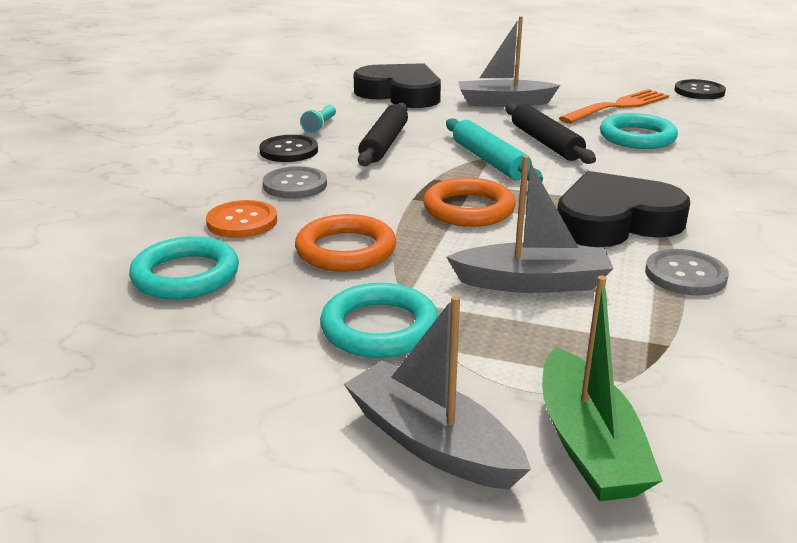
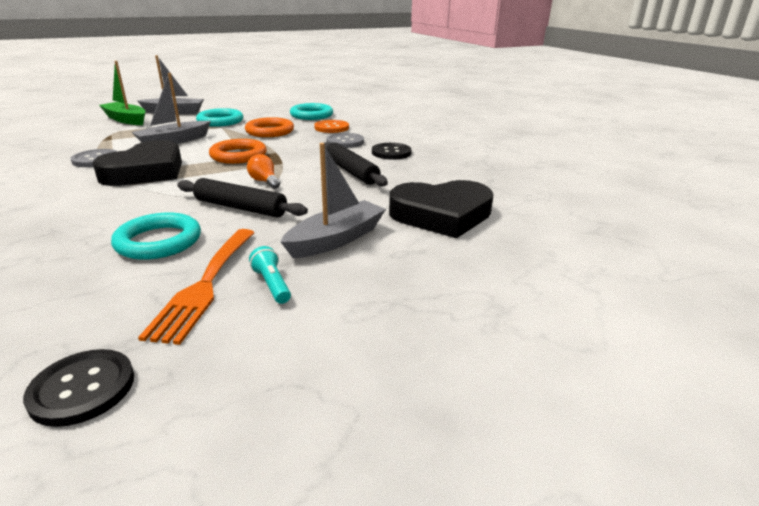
camera: 135 degrees right, 0 degrees up
(320, 126) = (417, 169): turquoise flashlight -> turquoise flashlight (272, 284)
(489, 161) = (264, 181): turquoise rolling pin -> orange light bulb

